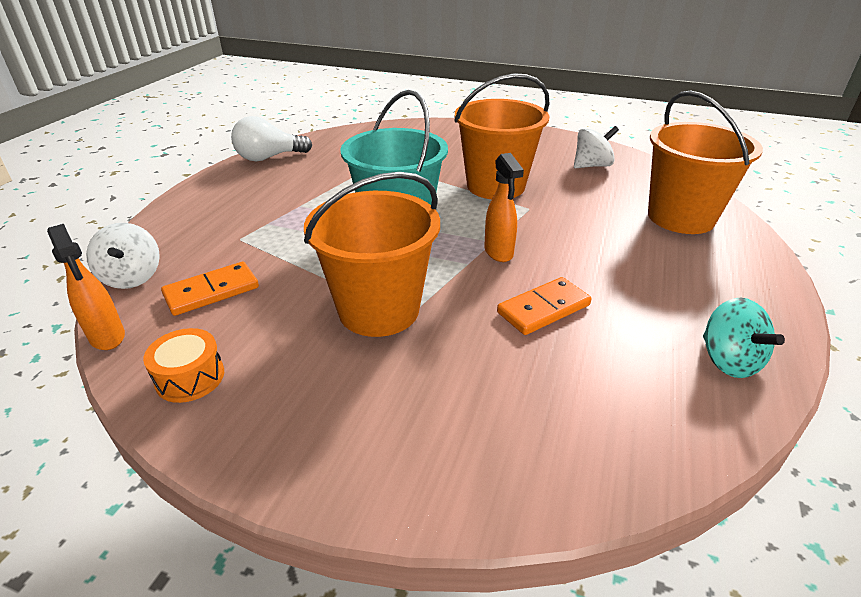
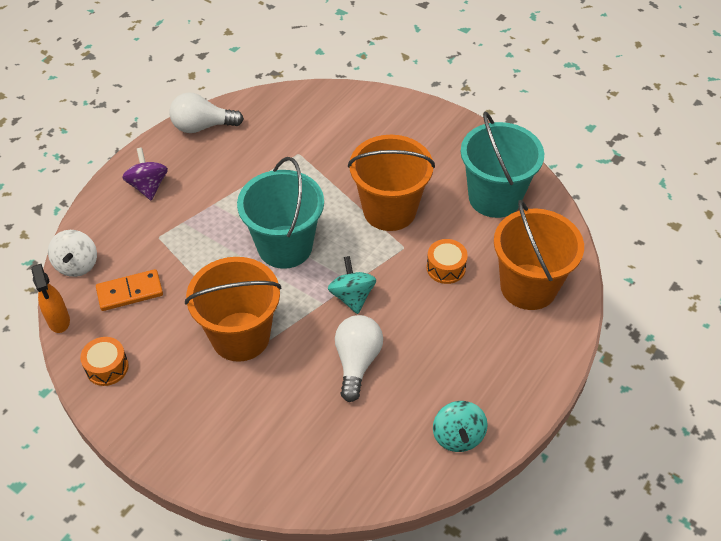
camera: 15 degrees right, 15 degrees up
(217, 202) = (148, 186): none -> purple spinning top
(498, 252) = (352, 296): orange spray bottle -> turquoise spinning top
(543, 309) = (357, 362): orange domino -> white light bulb
(585, 216) = (446, 268): none -> orange drum
(592, 166) = (494, 197): white spinning top -> turquoise bucket

